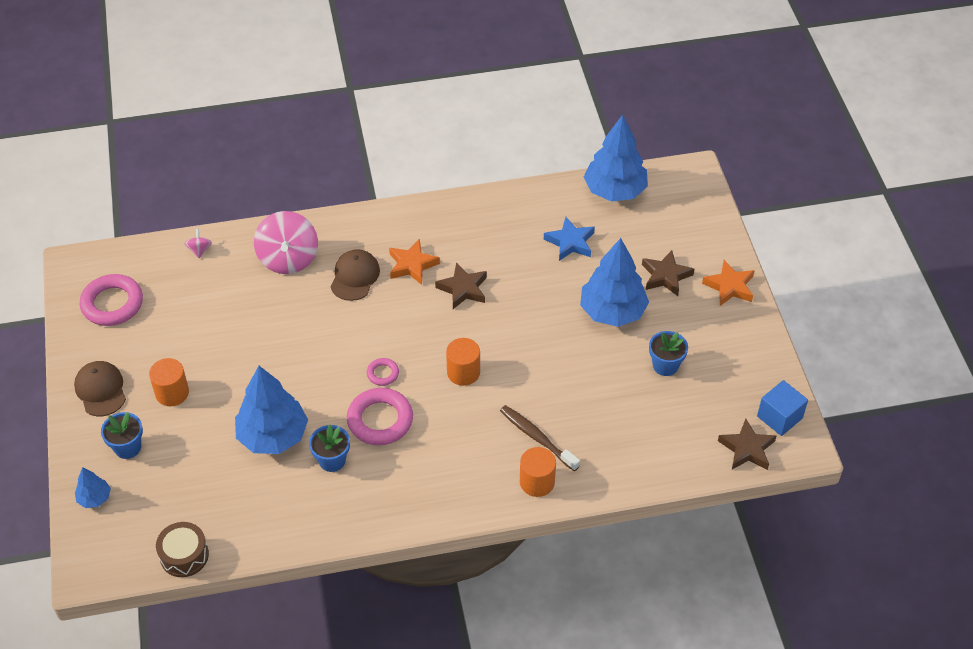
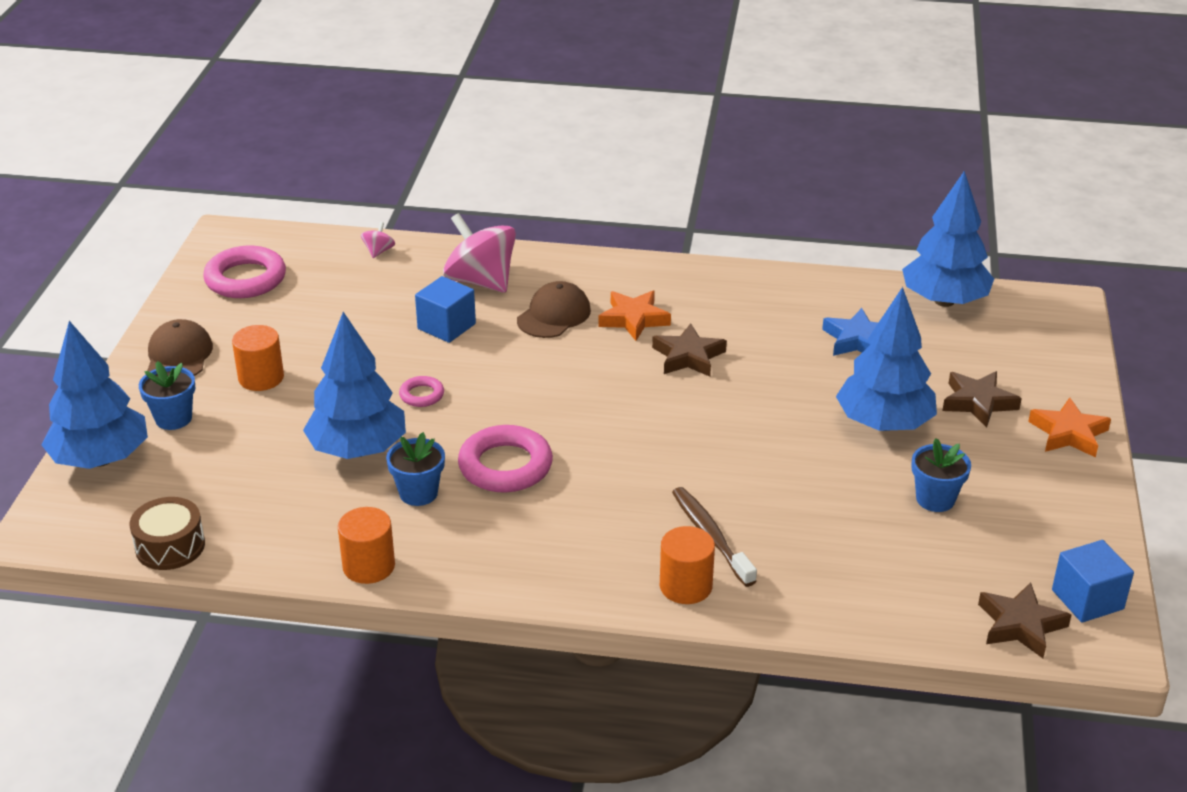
camera: 20 degrees right, 15 degrees down
(94, 498) = (101, 459): blue tree -> blue tree, size x2.12
(283, 308) = (446, 326): none -> blue cube
(288, 259) = (481, 281): pink spinning top -> pink spinning top turned 120 degrees clockwise
(383, 373) = (536, 419): pink ring -> pink ring (422, 395)
(463, 372) = (644, 442): orange cylinder -> orange cylinder (369, 566)

